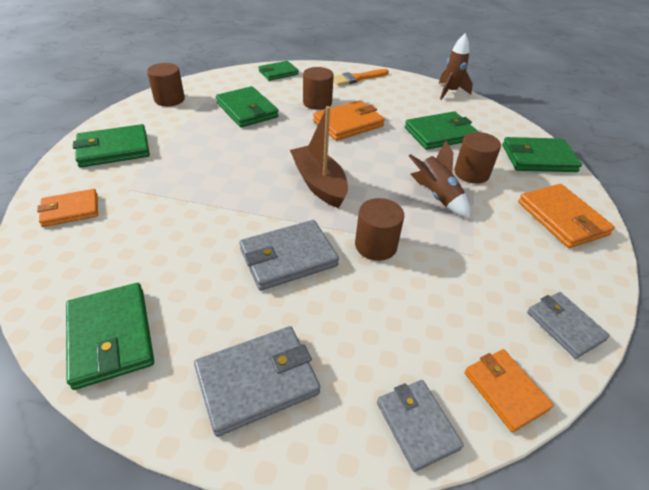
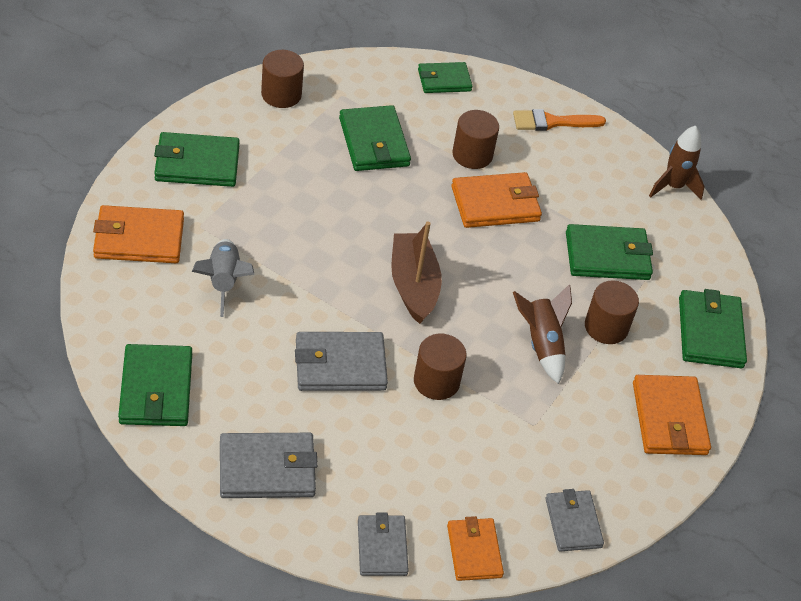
camera: 15 degrees right, 5 degrees up
(70, 210) = (139, 238): orange wallet -> orange wallet, size x1.50
(158, 222) = (224, 281): none -> grey rocket
(538, 158) = (710, 332): green wallet -> green wallet turned 75 degrees clockwise

